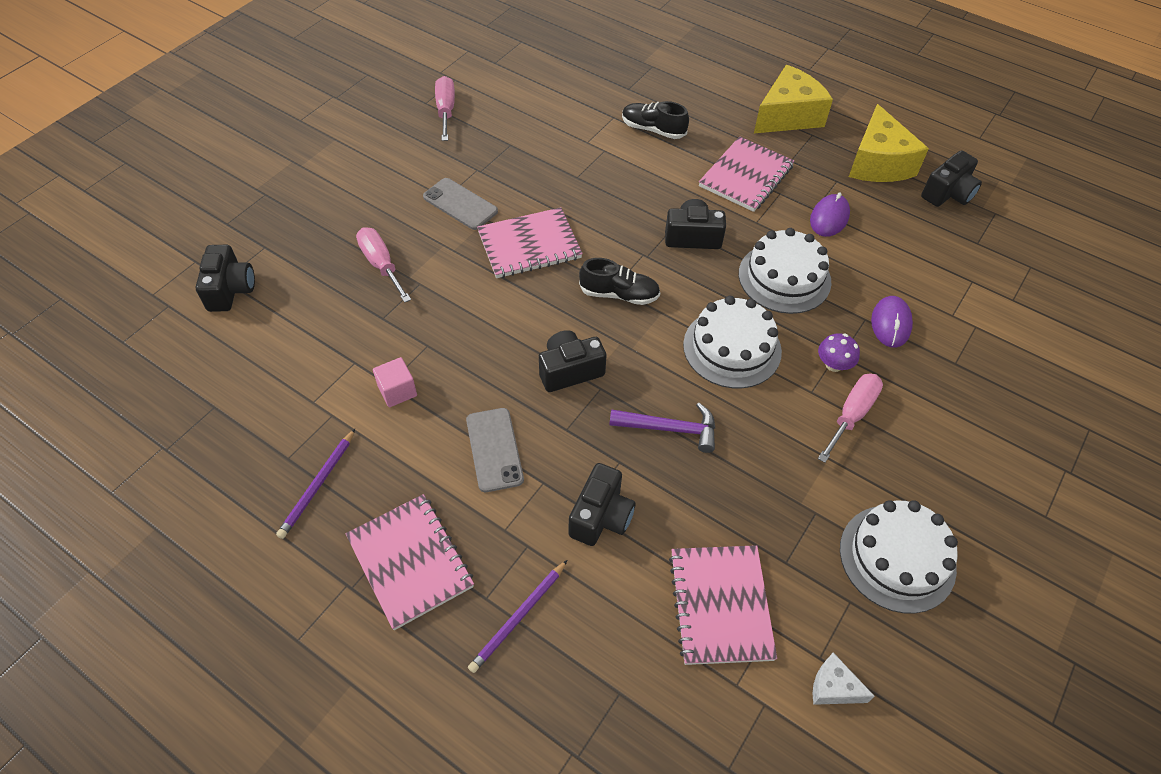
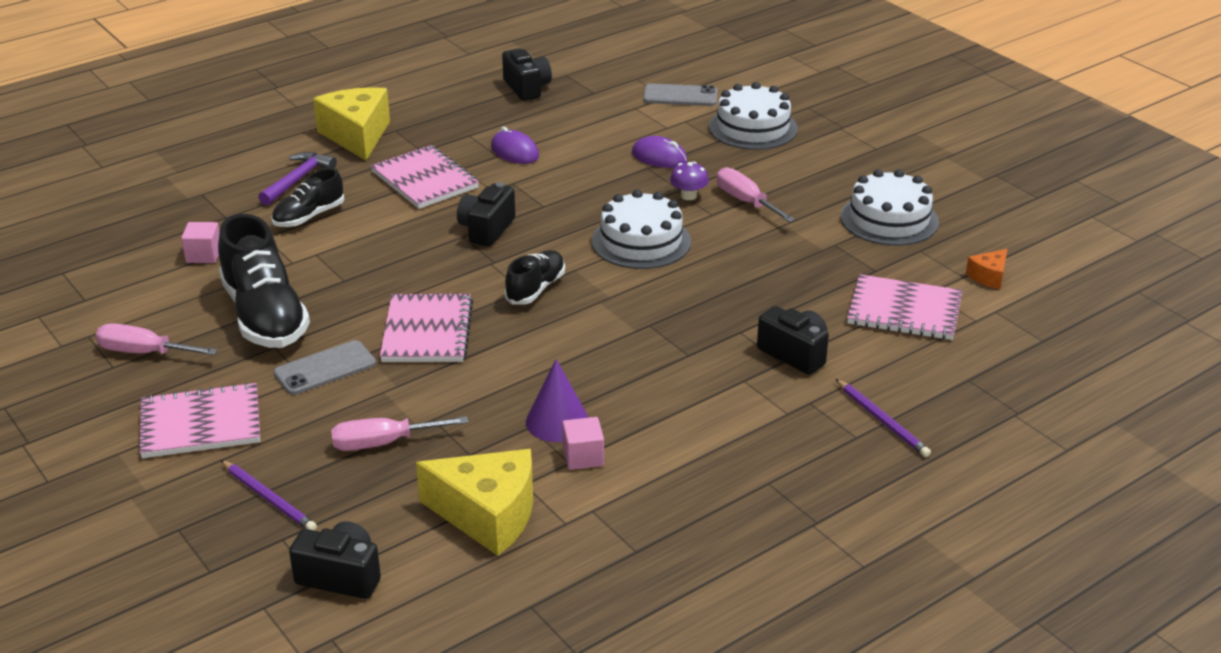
camera: 70 degrees left, 20 degrees down
(318, 485) = (683, 531): purple pencil -> purple pencil (269, 498)
(410, 562) = (801, 478): pink notebook -> pink notebook (201, 424)
(439, 361) = (557, 421): none -> purple cone
(494, 449) = (692, 403): grey phone -> grey phone (680, 96)
(512, 152) = (265, 316): none -> black shoe
(570, 370) = (617, 338): black camera -> none
(573, 95) = (204, 255): none -> pink cube
(670, 429) = (716, 295): purple hammer -> purple hammer (298, 180)
(784, 277) = (573, 193): white cake -> white cake (753, 128)
(833, 687) = (989, 276): white cheese -> orange cheese
(878, 163) = (462, 108): yellow cheese -> yellow cheese (487, 515)

